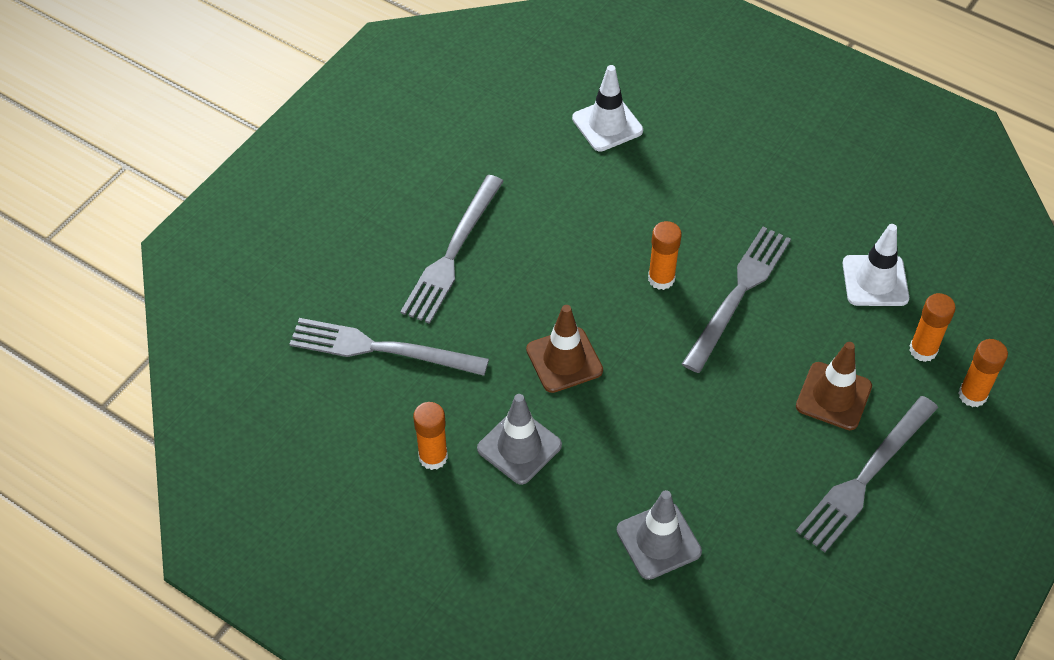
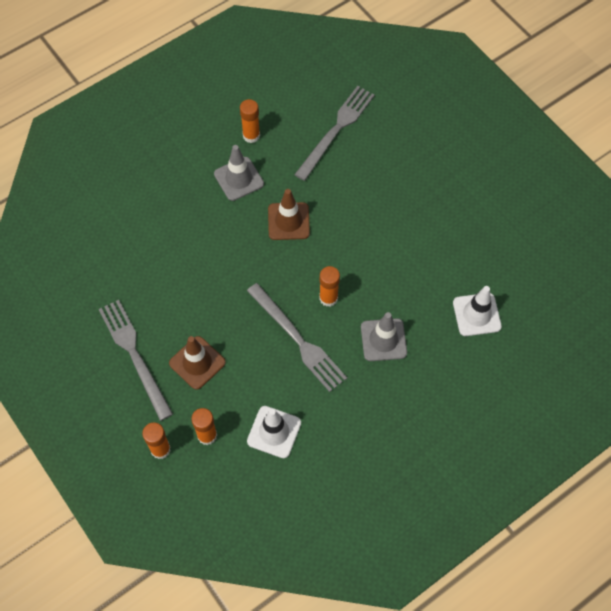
camera: 110 degrees right, 10 degrees up
(453, 253) = (395, 186): grey fork -> none
(658, 541) = (147, 227): grey traffic cone -> grey traffic cone (383, 340)

